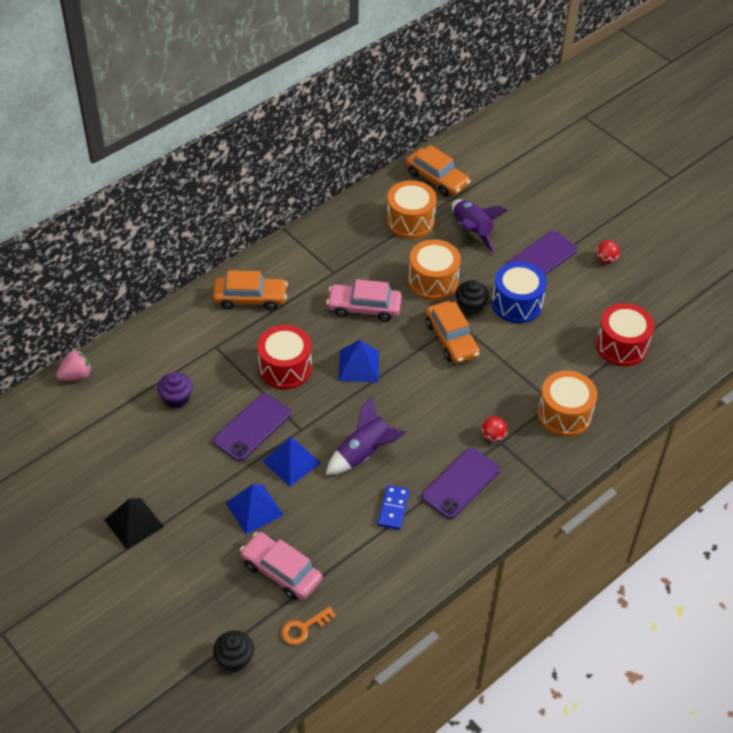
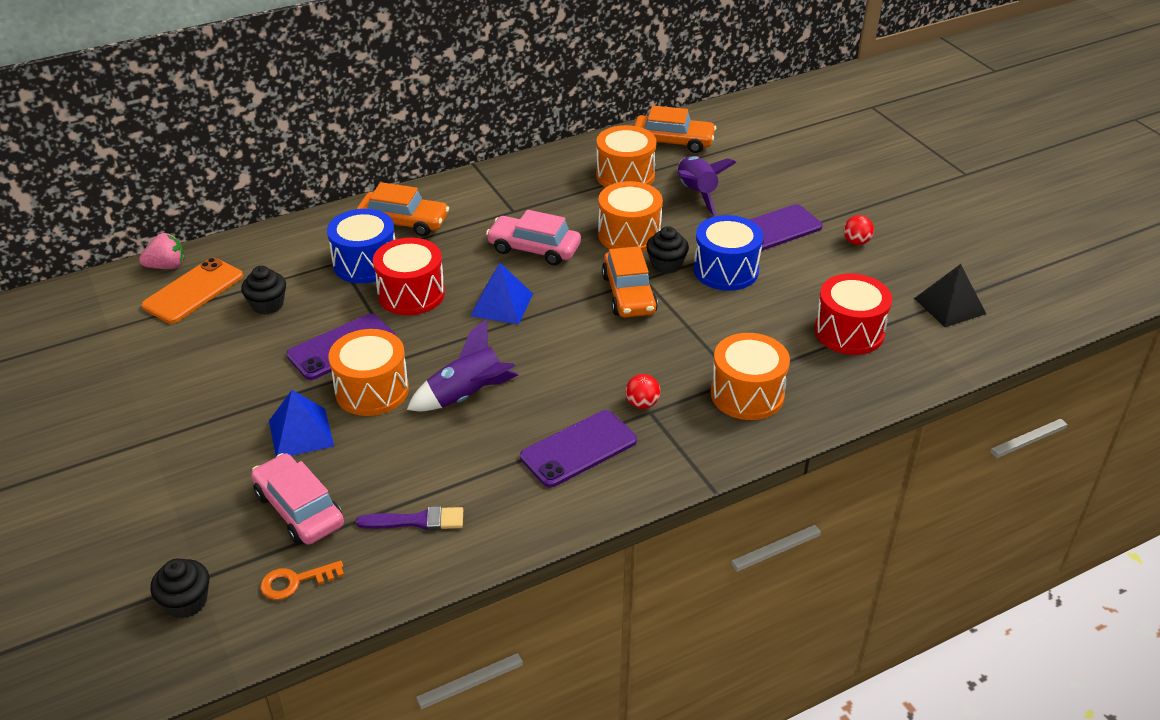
camera: 15 degrees right, 10 degrees down
(110, 396) = (193, 291): none -> orange phone
(134, 523) = (146, 424): black pyramid -> black pyramid (949, 306)
(176, 398) = (267, 305): purple cupcake -> black cupcake
(236, 345) = (365, 263): none -> blue drum
(291, 462) = (372, 390): blue pyramid -> orange drum
(368, 564) = (417, 521): none -> purple brush
(393, 508) = (477, 462): blue domino -> none
(437, 179) = (673, 142): orange car -> orange car turned 45 degrees counterclockwise

